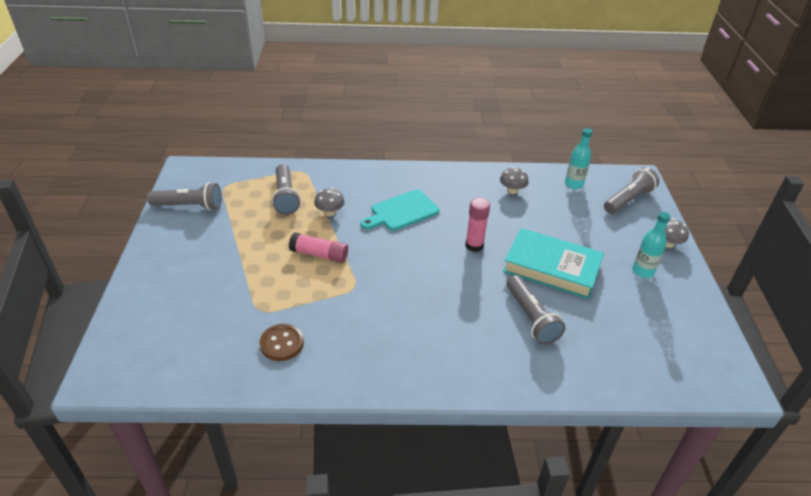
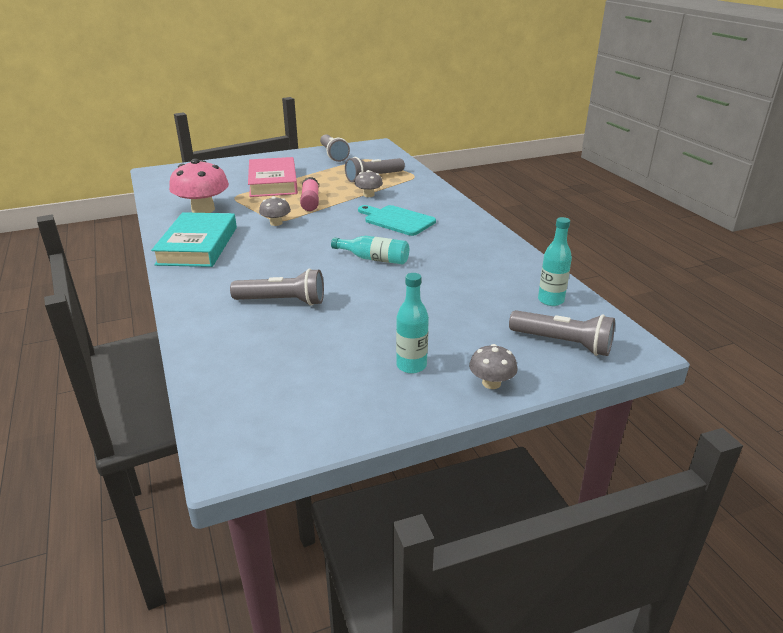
camera: 70 degrees right, 10 degrees down
(239, 270) = (273, 182): none -> pink book
(282, 343) = (203, 209): brown button -> pink mushroom
(474, 245) = (374, 259): pink glue stick -> turquoise bottle
(512, 190) = (492, 265): grey mushroom -> grey mushroom (276, 223)
(531, 318) = (282, 301): grey flashlight -> grey flashlight turned 135 degrees counterclockwise
(551, 267) = (371, 304): turquoise book -> turquoise book (198, 245)

